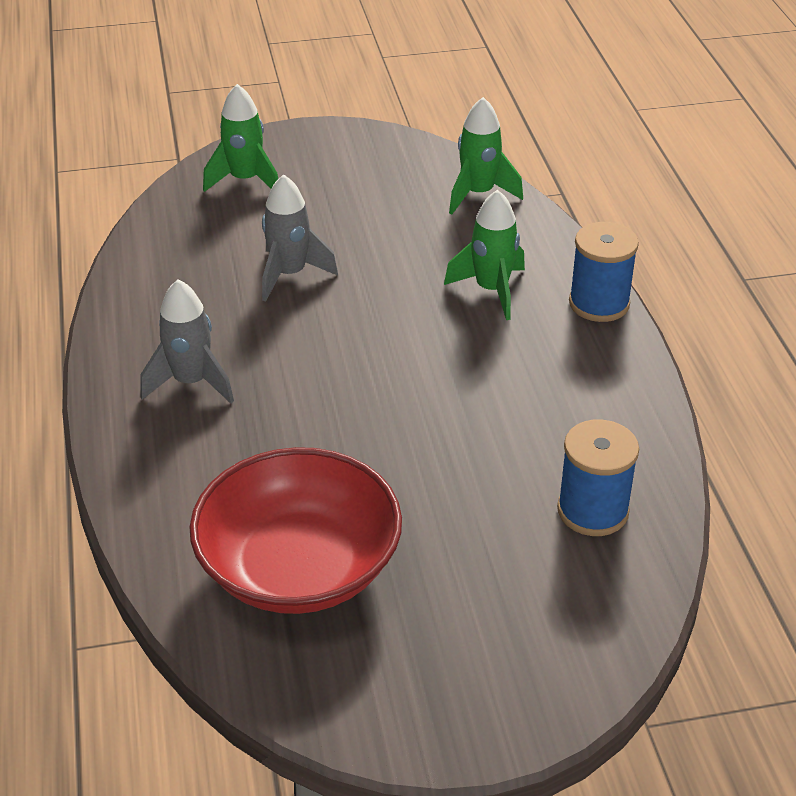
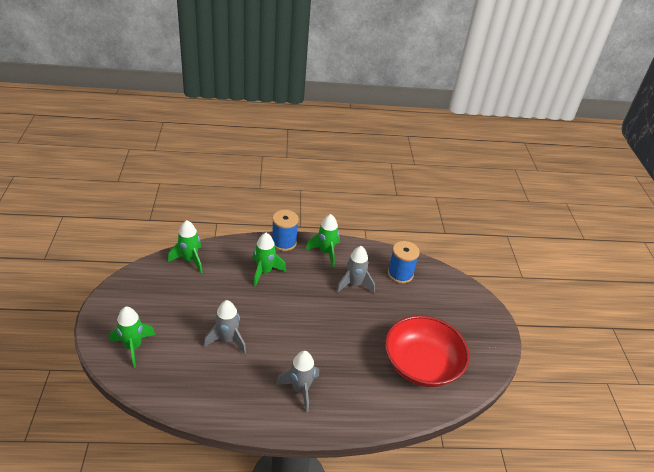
camera: 85 degrees left, 0 degrees up
(516, 429) = (354, 284): none -> grey rocket
(602, 371) = (326, 252): none -> green rocket

